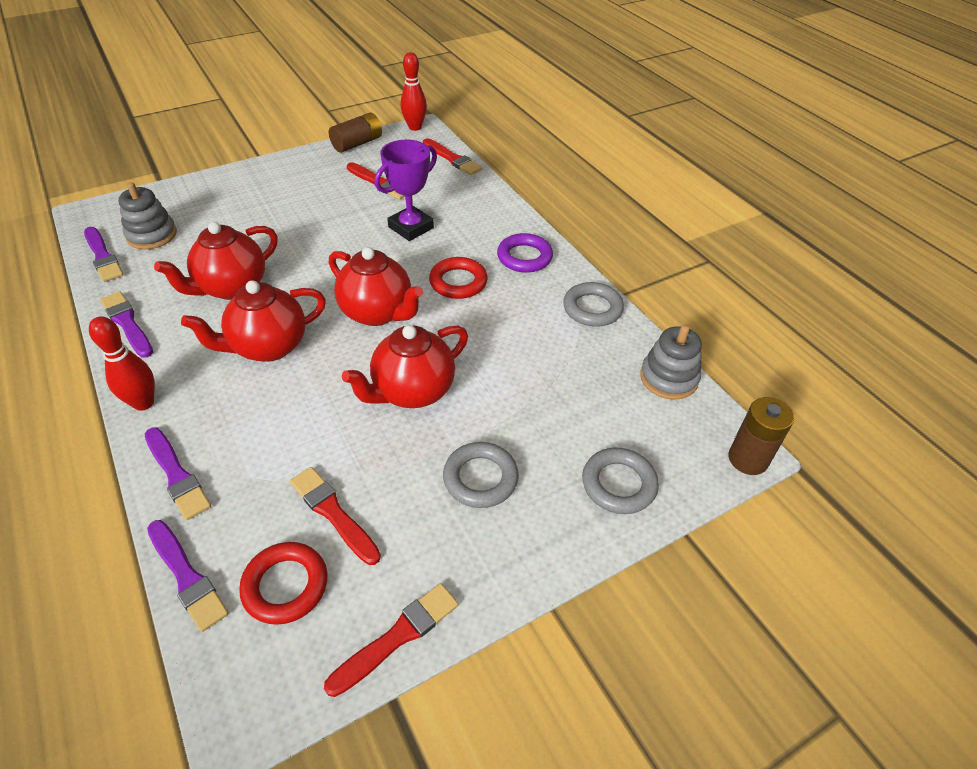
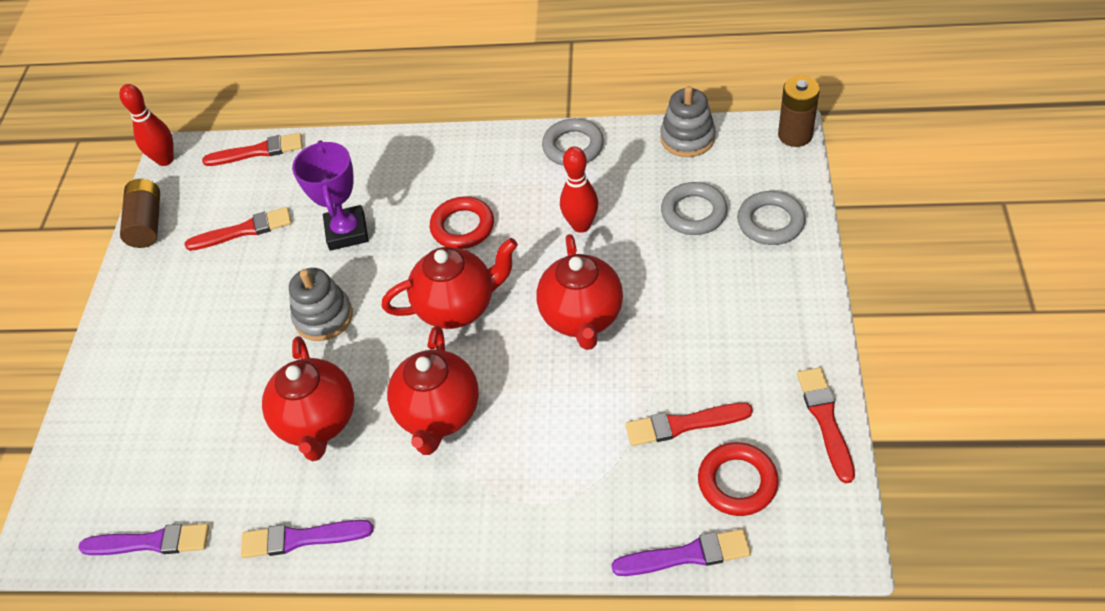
camera: 50 degrees left, 5 degrees up
(143, 403) = (443, 547): red bowling pin -> red bowling pin (581, 225)
(152, 235) = (151, 480): grey stacking toy -> grey stacking toy (323, 317)
(177, 475) = (563, 537): purple brush -> none
(480, 478) = (710, 307): grey ring -> grey ring (693, 213)
(524, 257) = (467, 162): purple ring -> none

